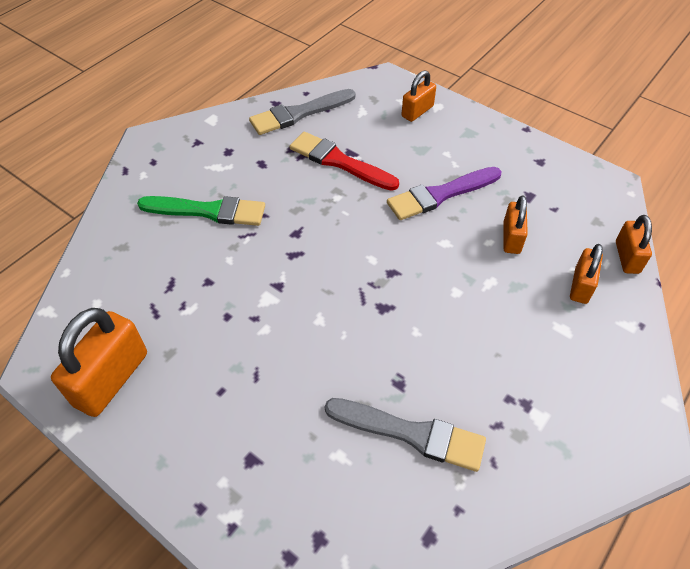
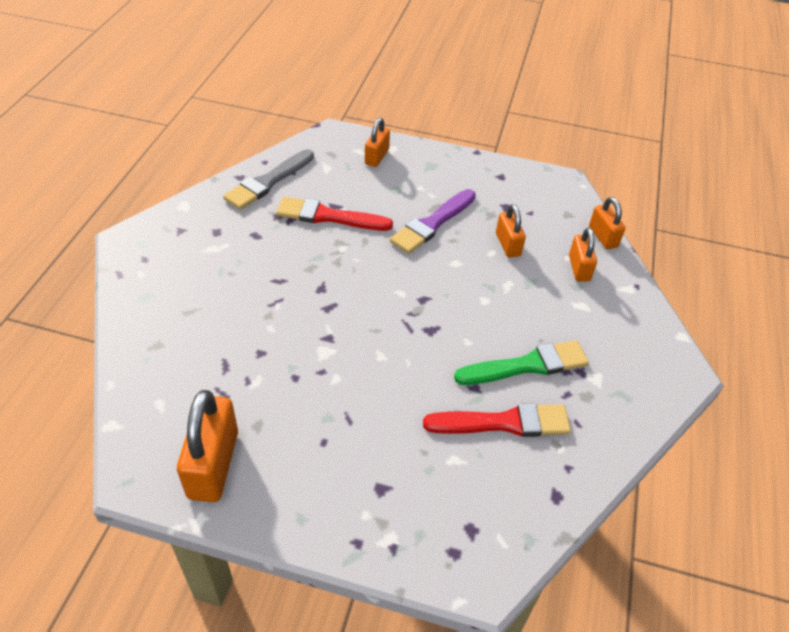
camera: 25 degrees left, 5 degrees down
(208, 211) = (226, 290): green brush -> green brush (527, 365)
(411, 434) = (504, 423): grey brush -> red brush

